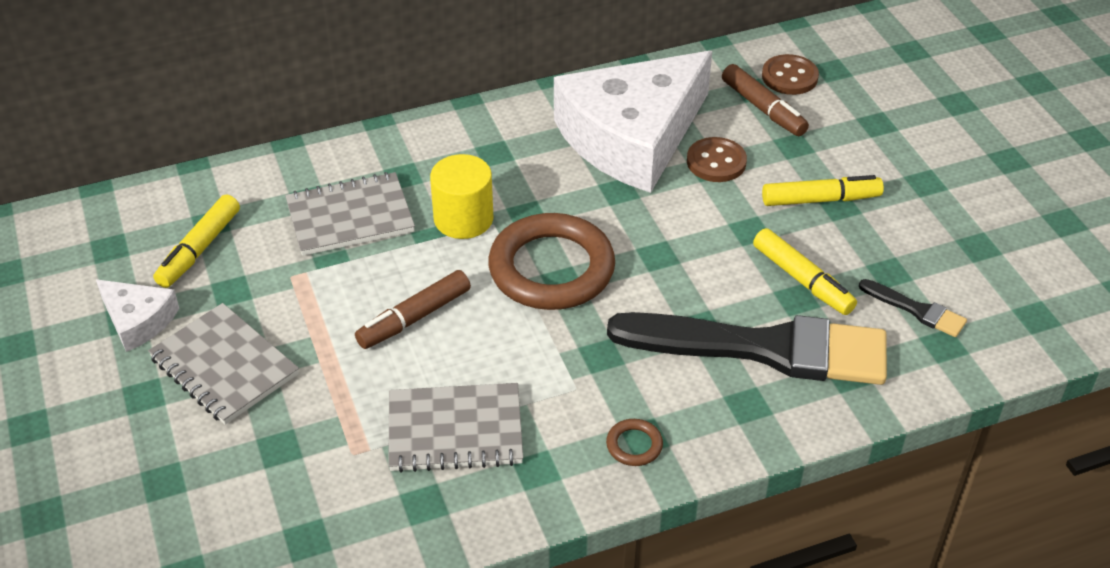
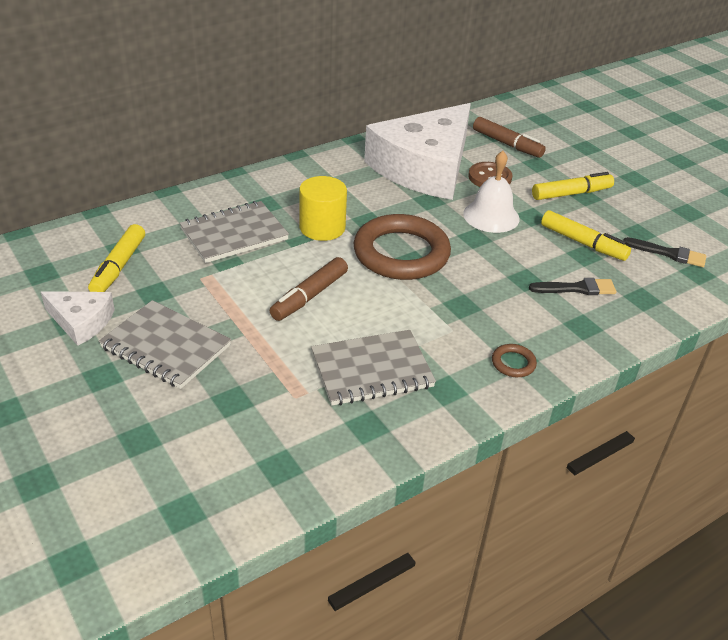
camera: 15 degrees left, 5 degrees down
(693, 224) = (491, 216): none -> white bell
(763, 348) = (576, 288): black brush -> black brush, size x0.41
(789, 77) = (516, 125): brown button -> none

